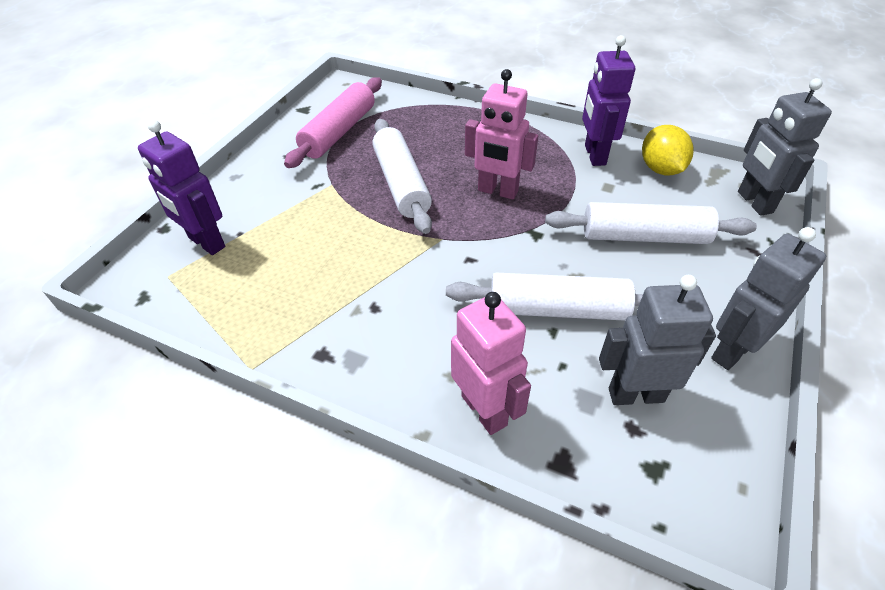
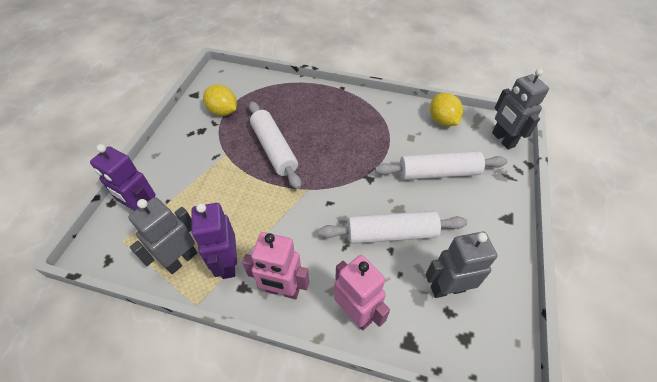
camera: 10 degrees left, 5 degrees up
(339, 132) = (223, 111): pink rolling pin -> yellow lemon
(497, 191) = (339, 148): pink robot -> pink robot (282, 290)
(594, 155) = (399, 114): purple robot -> purple robot (227, 263)
(731, 351) = (501, 249): grey robot -> grey robot (181, 259)

